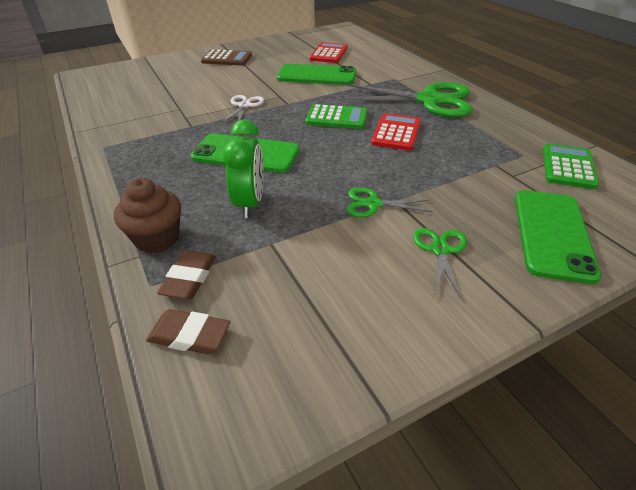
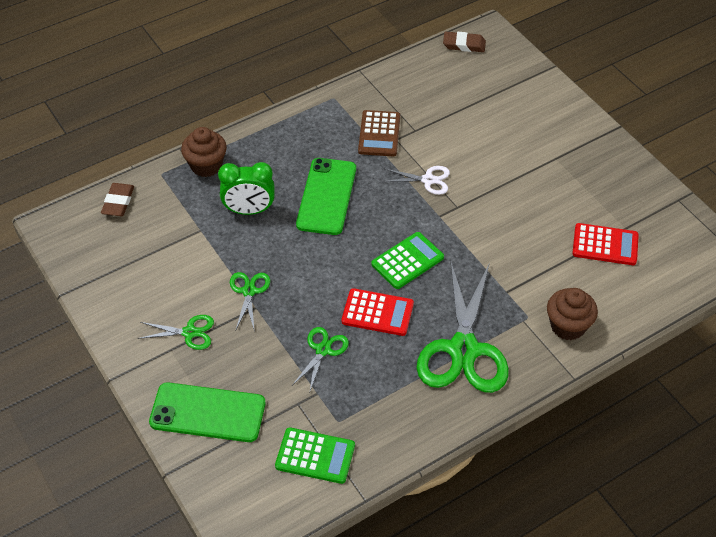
camera: 85 degrees right, 10 degrees up
(189, 278) = (166, 192): brown eraser -> brown eraser (464, 45)
(227, 59) = (562, 142): brown calculator -> brown calculator (379, 134)
(317, 75) = (523, 236): green phone -> none
(336, 118) = (407, 261): green calculator -> green calculator turned 135 degrees counterclockwise
(401, 67) = (568, 326): none -> brown cupcake
(445, 160) = (323, 350): none -> green scissors

